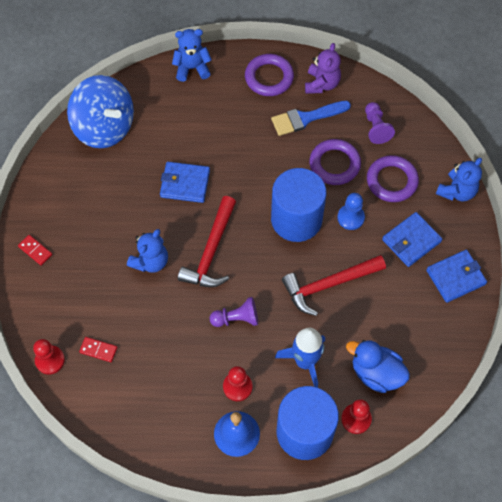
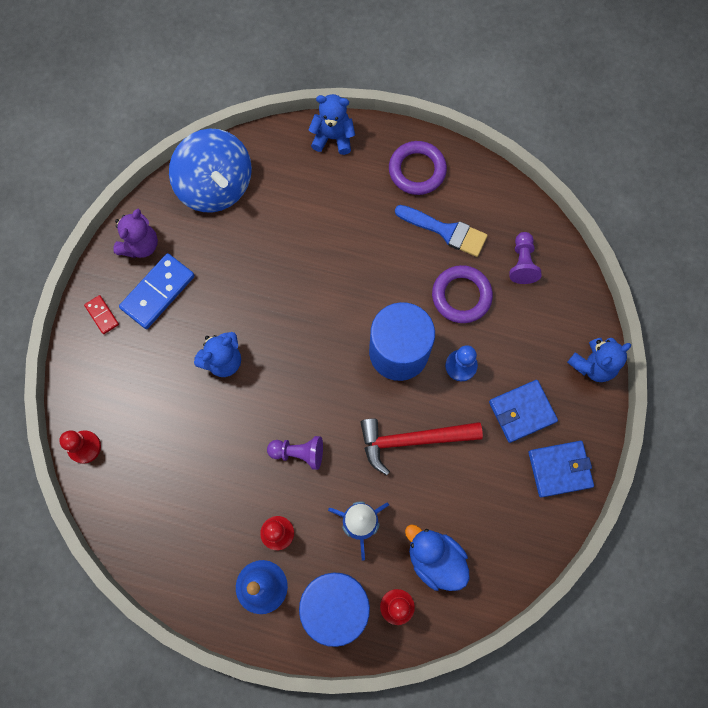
camera: 15 degrees right, 10 degrees up
(79, 221) = (158, 292): none -> blue domino
(98, 350) = (139, 449): red domino -> none
(185, 184) = (286, 277): blue wallet -> none
(211, 251) = (293, 365): red hammer -> none
(306, 118) = (445, 231): blue brush -> blue brush turned 150 degrees counterclockwise
(321, 84) = (475, 193): purple teddy bear -> purple teddy bear (140, 245)
(391, 181) = (521, 333): purple ring -> none

